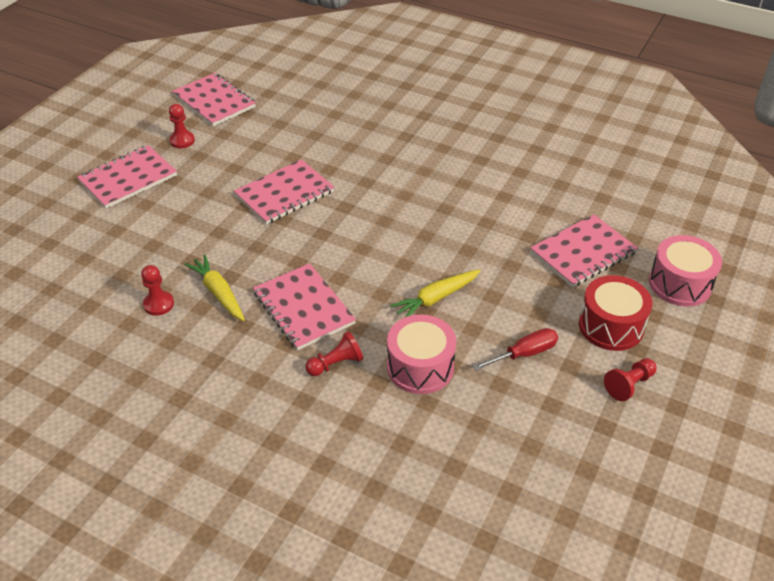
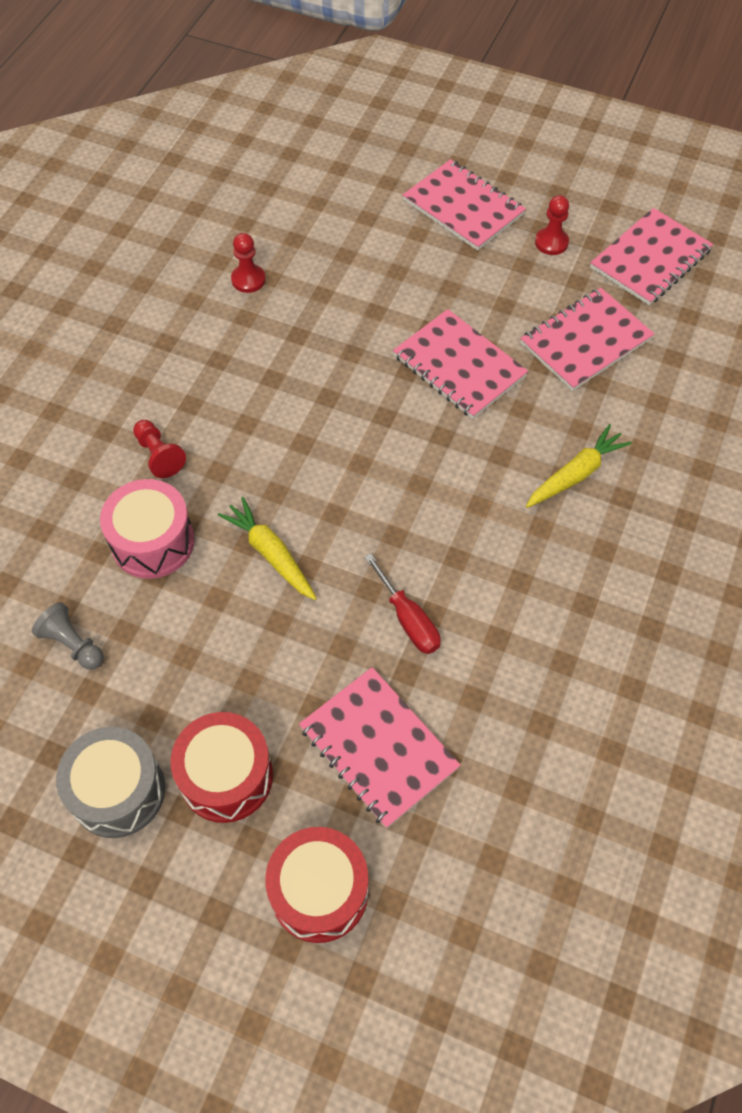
camera: 85 degrees right, 15 degrees up
(218, 293) = (269, 329): yellow carrot -> yellow carrot (576, 474)
(304, 308) = (247, 413): pink notebook -> pink notebook (585, 341)
(512, 416) = (73, 644): none -> grey pawn
(524, 354) = (174, 660): red screwdriver -> red screwdriver (408, 619)
(629, 385) = (118, 791): red pawn -> grey drum
(680, 284) = (319, 891): pink drum -> red drum

